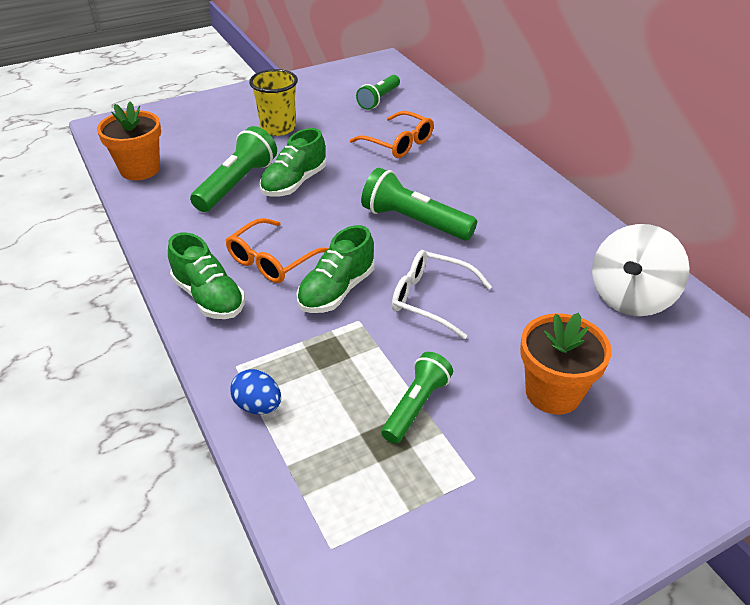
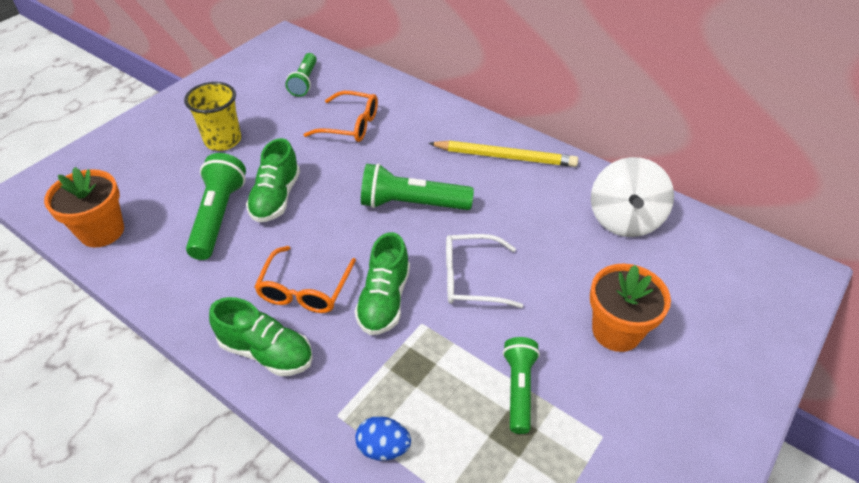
camera: 25 degrees left, 5 degrees up
(534, 207) = (505, 157): none -> yellow pencil

